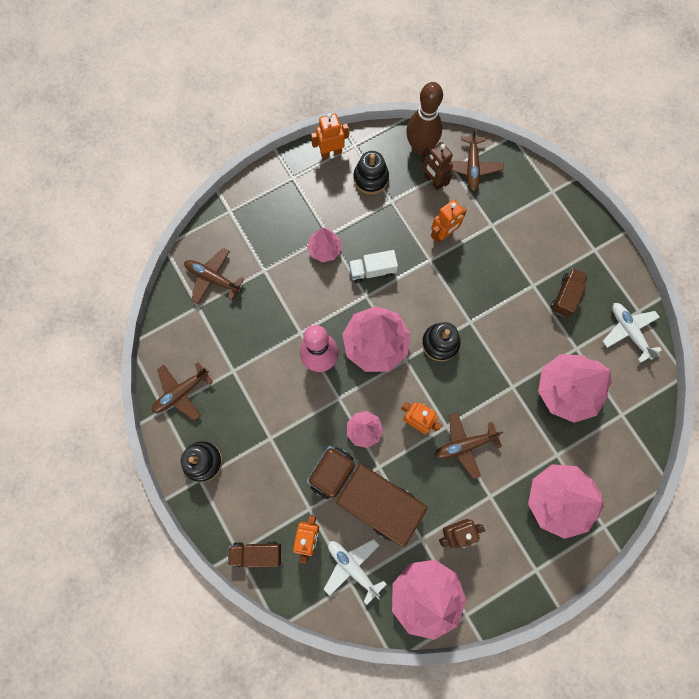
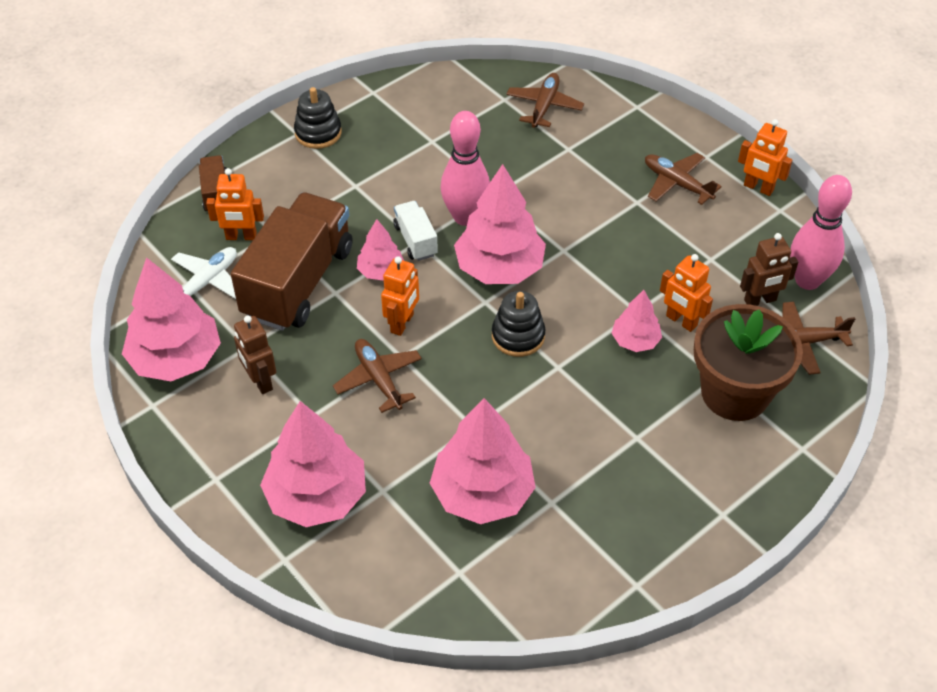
camera: 80 degrees right, 25 degrees down
(181, 392) = (396, 103): brown plane -> brown plane (677, 183)
(324, 249) = (615, 200): pink tree -> pink tree (635, 340)
(331, 152) = (758, 188): orange robot -> orange robot turned 150 degrees clockwise
(371, 178) = (736, 233): black stacking toy -> none
(372, 270) = (601, 252): white truck -> white truck (415, 240)
(420, 147) = (807, 280): brown bowling pin -> pink bowling pin
(433, 181) = (760, 300): brown robot -> brown robot turned 150 degrees counterclockwise
(506, 217) = (735, 393): none -> brown flower pot
(565, 296) = (632, 480): brown truck -> none
(629, 331) = (597, 572): white plane -> none

